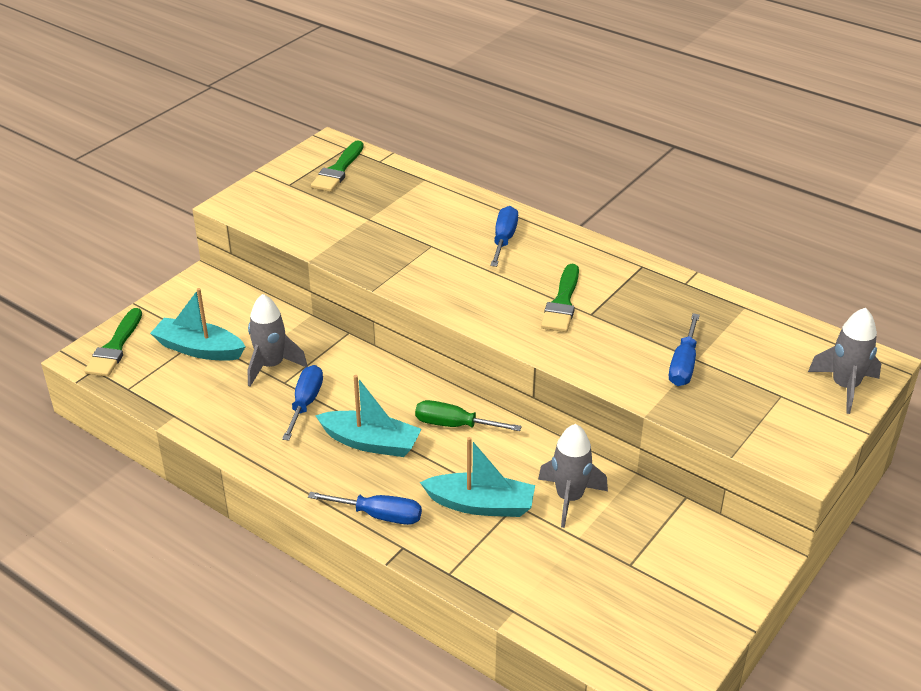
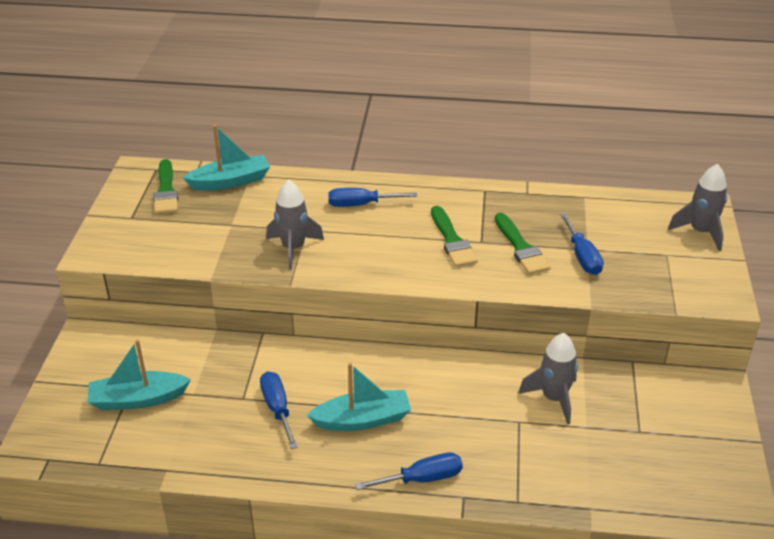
camera: 30 degrees left, 0 degrees up
(115, 347) = (52, 430): green brush -> green brush (521, 248)
(271, 366) = (219, 388): grey rocket -> grey rocket (293, 248)
(454, 425) = (417, 376): green screwdriver -> none
(481, 505) = (493, 433): turquoise boat -> turquoise boat (230, 181)
(504, 239) = (361, 204): blue screwdriver -> blue screwdriver turned 75 degrees counterclockwise

